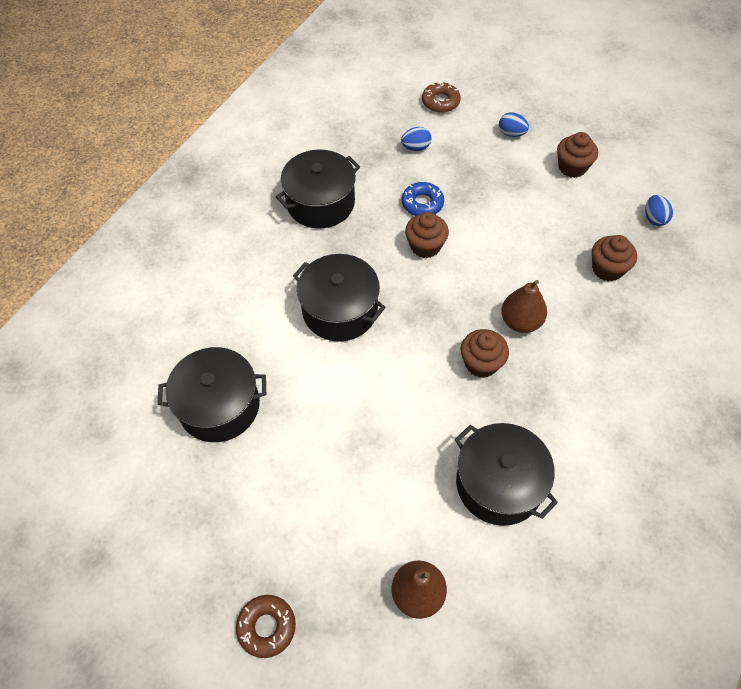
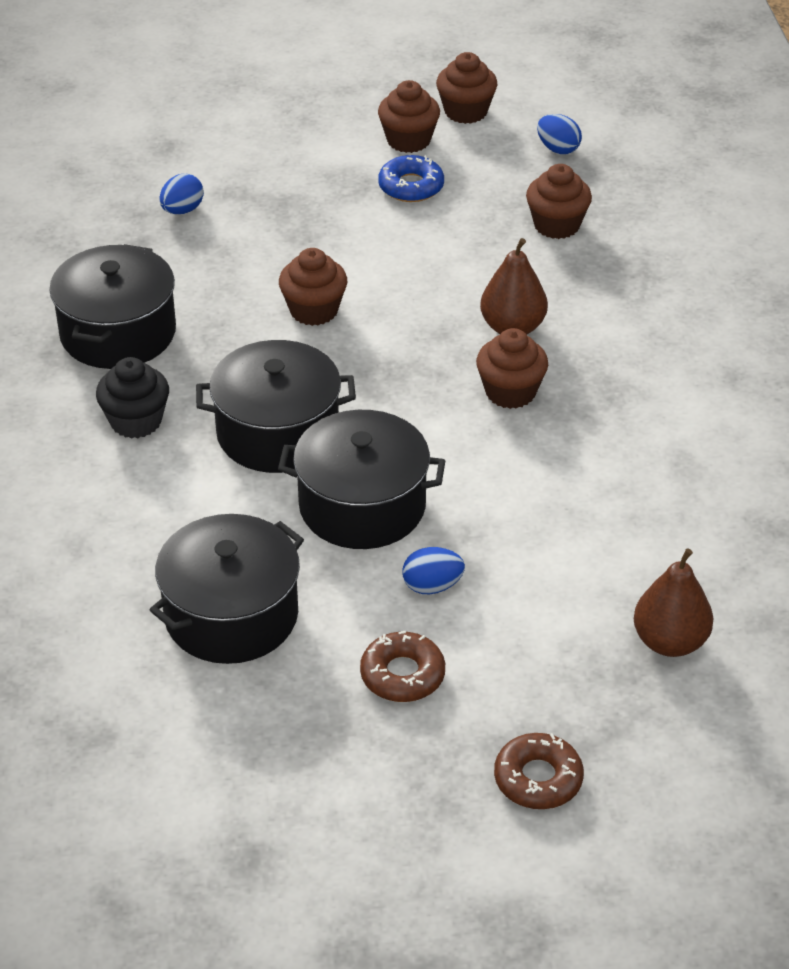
camera: 40 degrees left, 15 degrees down
(282, 260) = (136, 421): none -> black cupcake
(422, 203) = (259, 267): blue donut -> blue donut (411, 186)
(440, 102) = (159, 144): brown donut -> brown donut (402, 675)
(499, 484) = (650, 492): black pot -> black pot (362, 505)
(511, 133) = (294, 138): blue egg -> blue egg (432, 586)
(621, 165) = (466, 111): none -> brown cupcake

